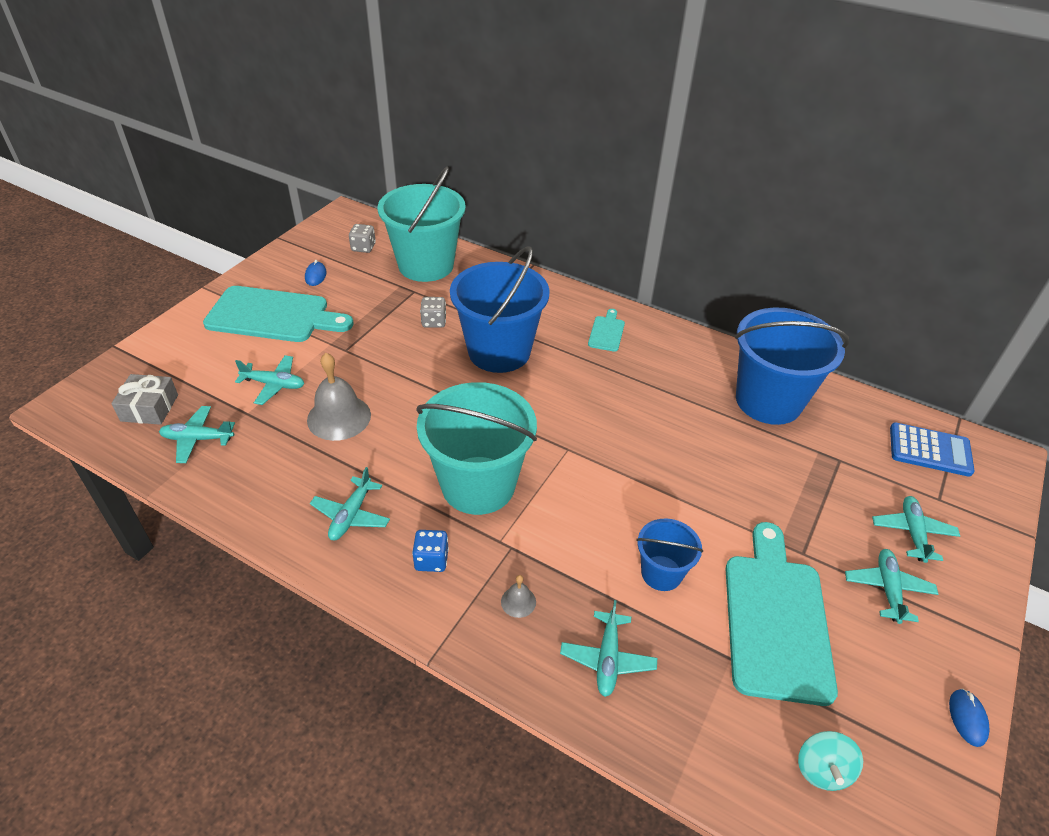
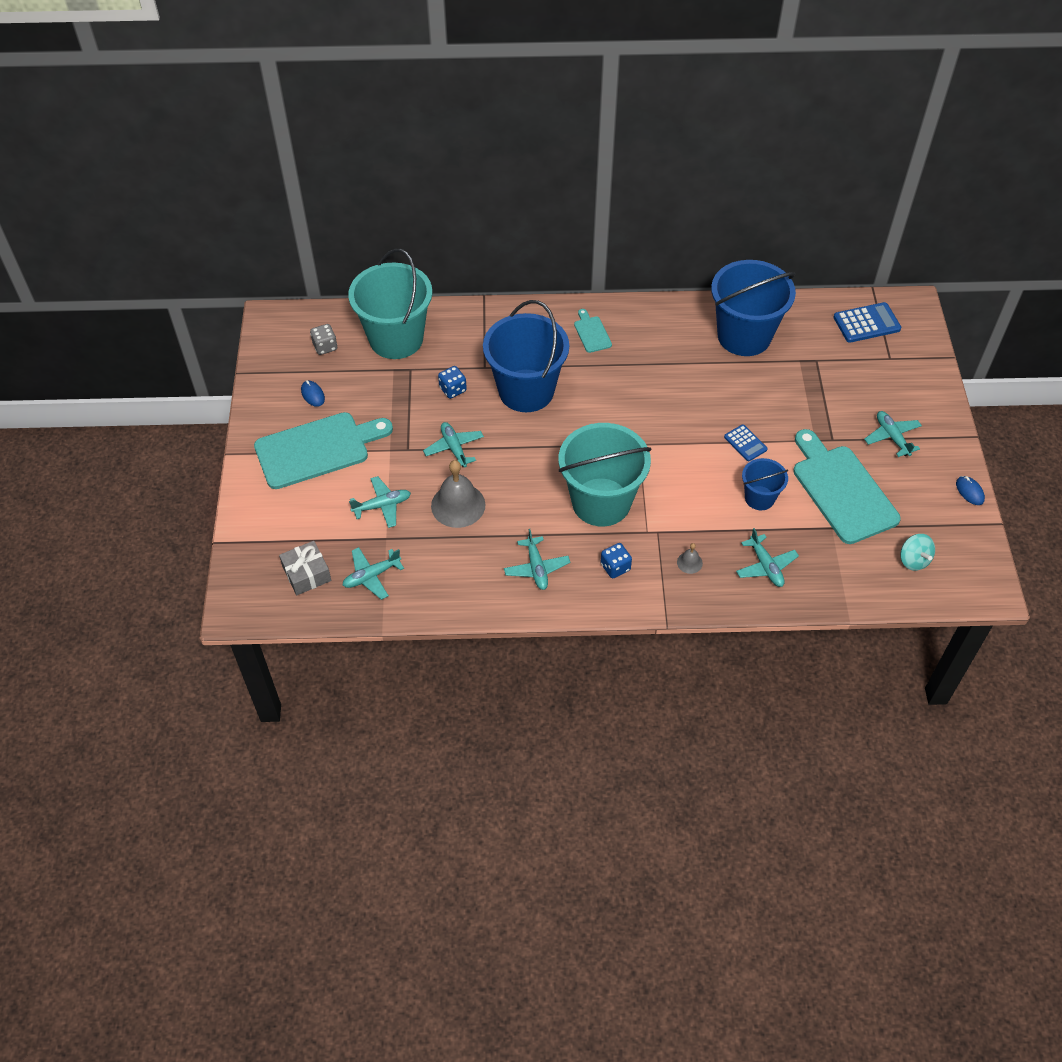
camera: 30 degrees left, 10 degrees up
(434, 322) = (453, 389): grey dice -> blue dice
(689, 505) = (745, 443): none -> blue calculator
(912, 533) = (886, 391): turquoise plane -> turquoise plane (454, 448)

